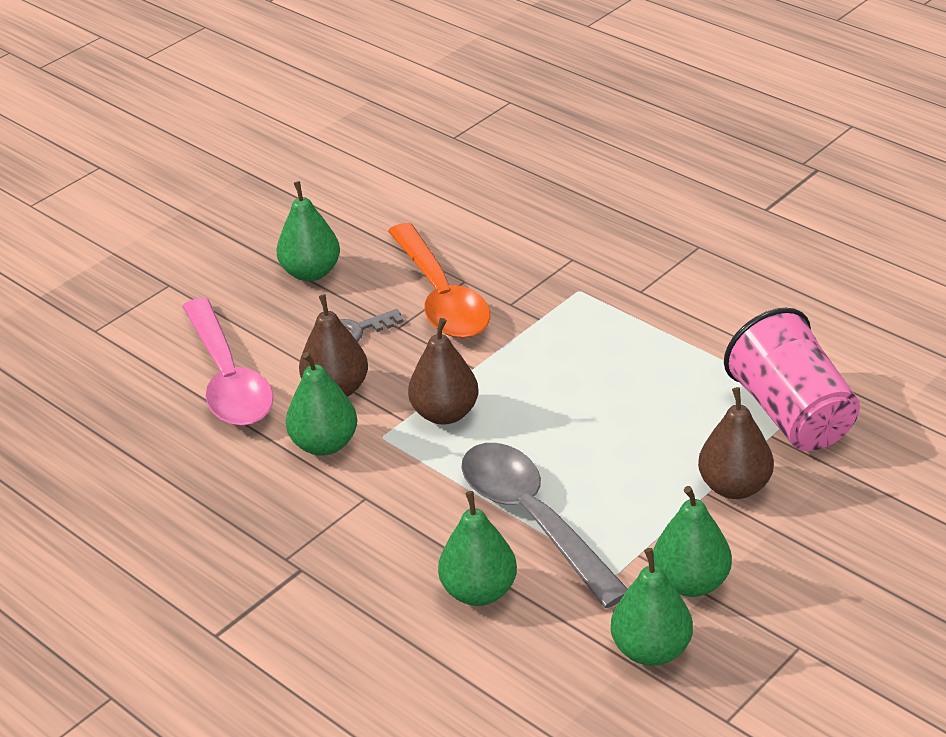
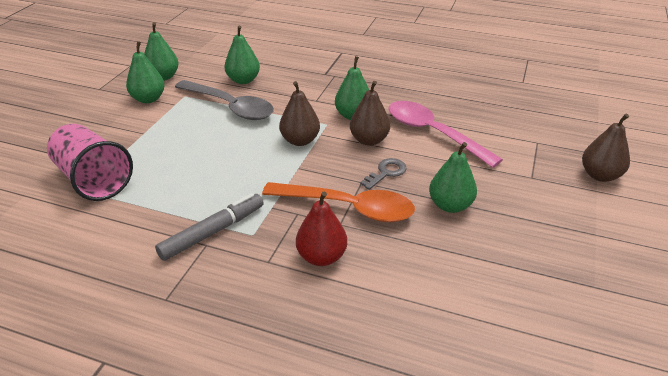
camera: 155 degrees right, 0 degrees up
(441, 297) = (348, 207): orange spoon -> orange spoon turned 150 degrees clockwise
(508, 250) = (321, 257): none -> red pear
(628, 303) = (213, 232): none -> grey marker
(734, 487) = (129, 138): brown pear -> brown pear (600, 175)

